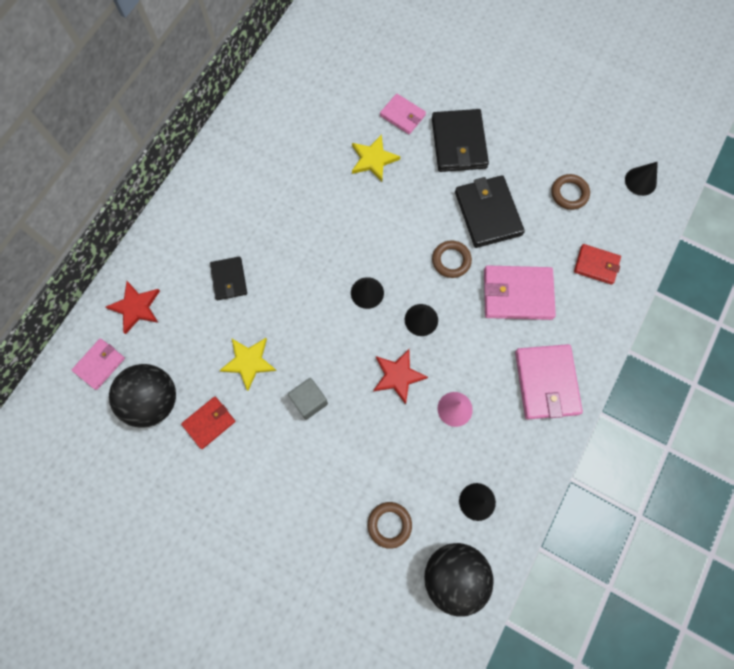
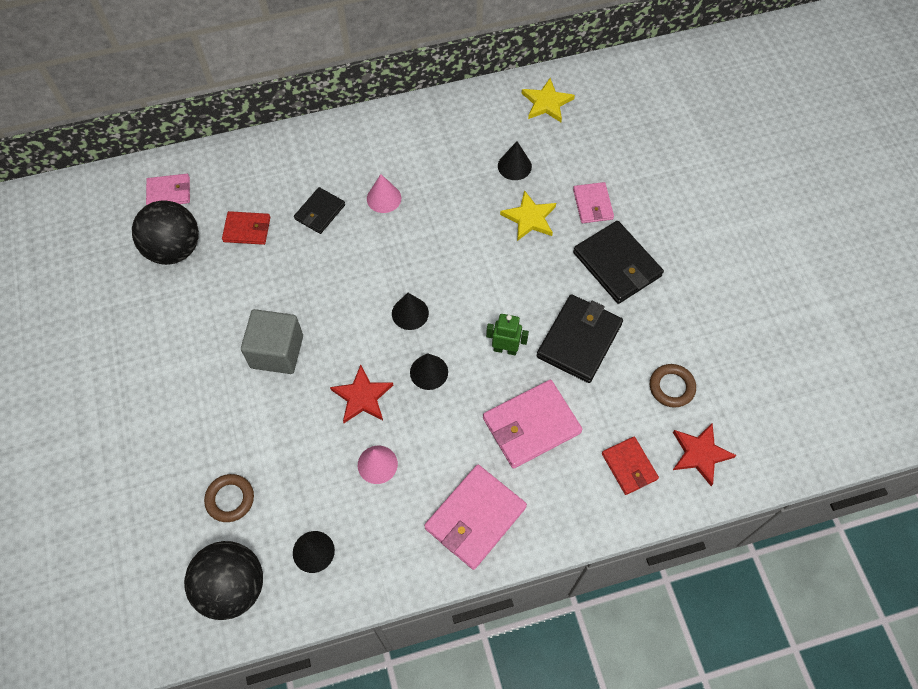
camera: 45 degrees right, 10 degrees down
(136, 307) = (235, 175): red star -> red star (700, 454)
(209, 422) = (192, 300): red wallet -> red wallet (247, 229)
(249, 362) = (267, 283): yellow star -> yellow star (546, 103)
(262, 230) = (384, 198): none -> pink cone
(309, 401) = (277, 351): grey cube -> grey cube, size x1.51
(451, 260) = (505, 349): brown ring -> green robot
(459, 143) = (617, 264): black wallet -> black wallet turned 75 degrees counterclockwise
(517, 294) = (531, 425): pink wallet -> pink wallet turned 75 degrees counterclockwise
(640, 181) = (753, 435): black cone -> black cone (514, 166)

